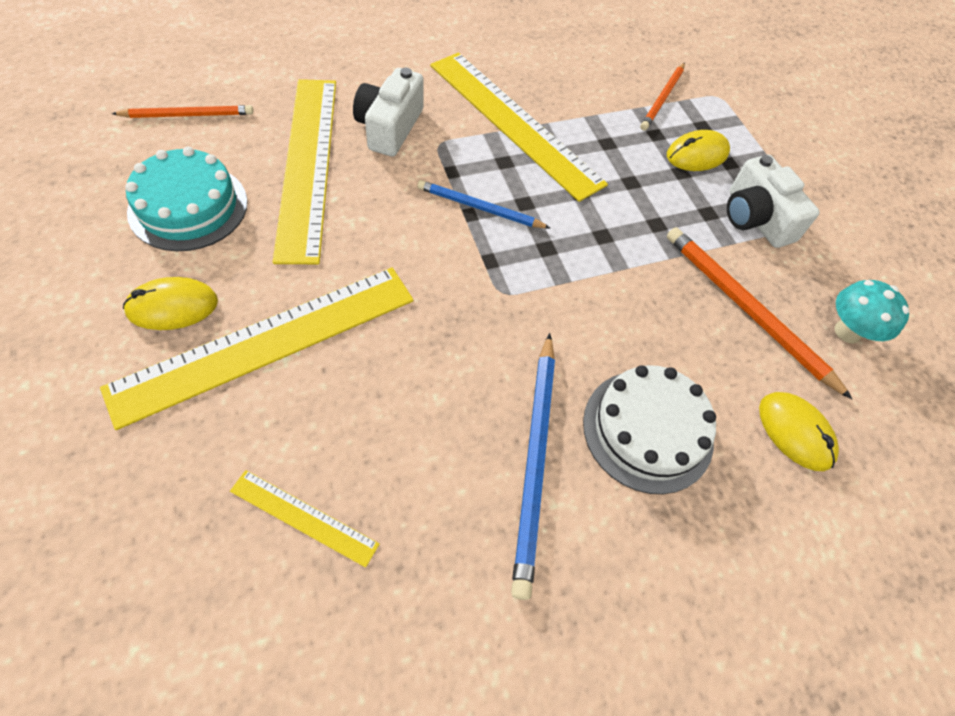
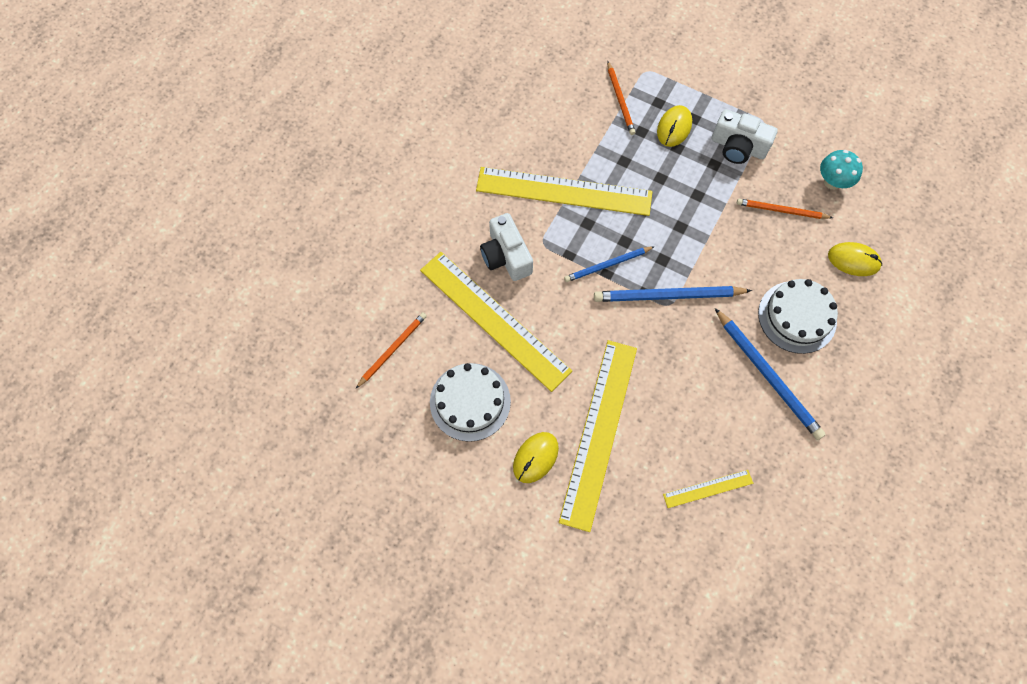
camera: 35 degrees left, 10 degrees up
(188, 207) = (470, 401): turquoise cake -> white cake
(512, 284) = (668, 296): none -> blue pencil
(747, 310) = (781, 211): orange pencil -> orange pencil, size x0.63

